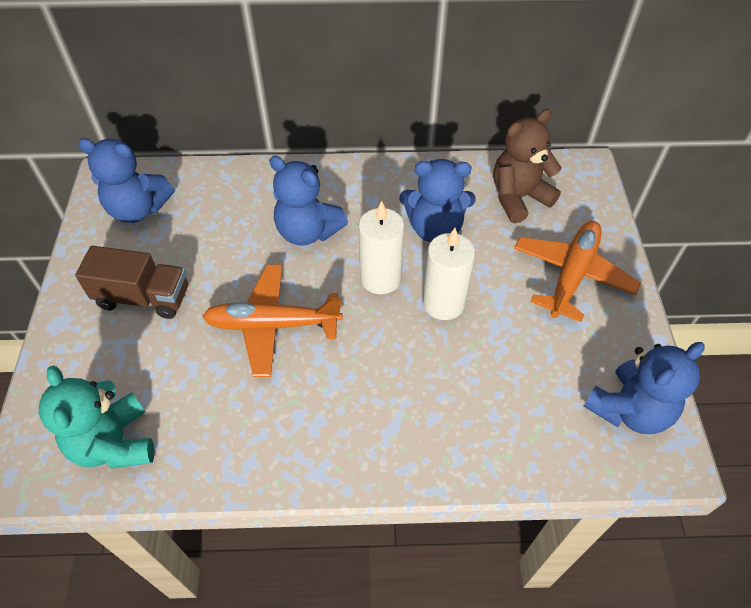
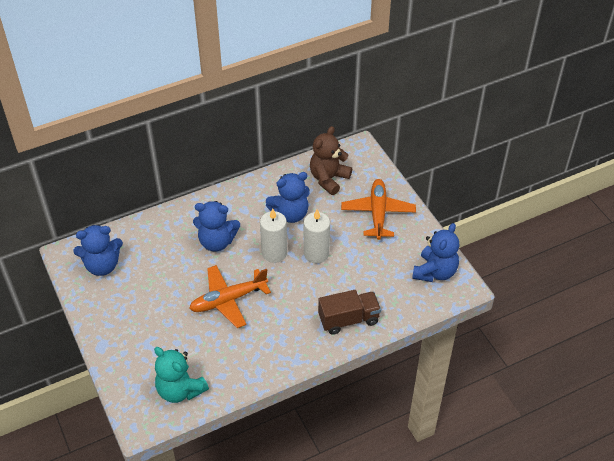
camera: 25 degrees left, 5 degrees down
(143, 297) = (143, 313): brown truck -> brown truck (348, 319)

